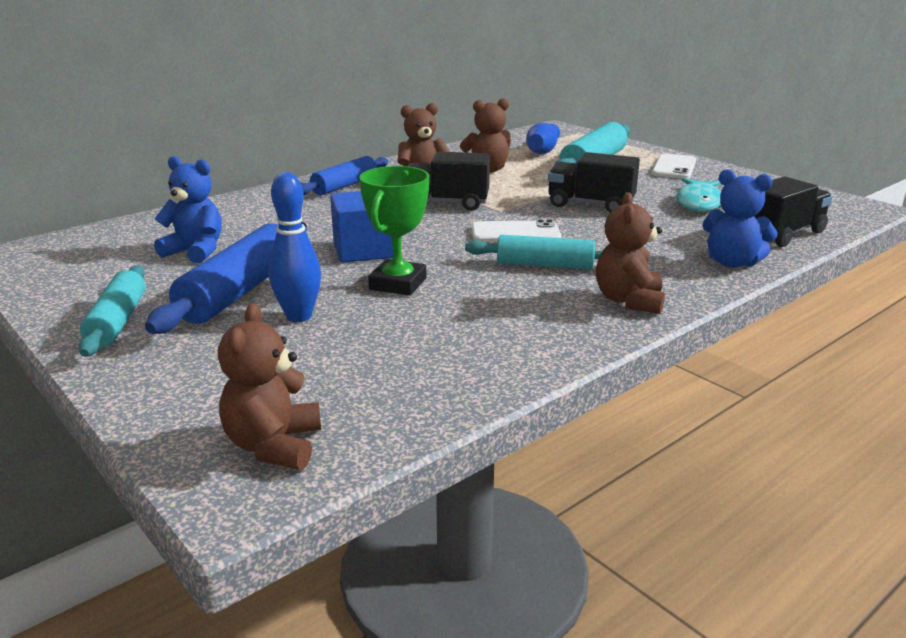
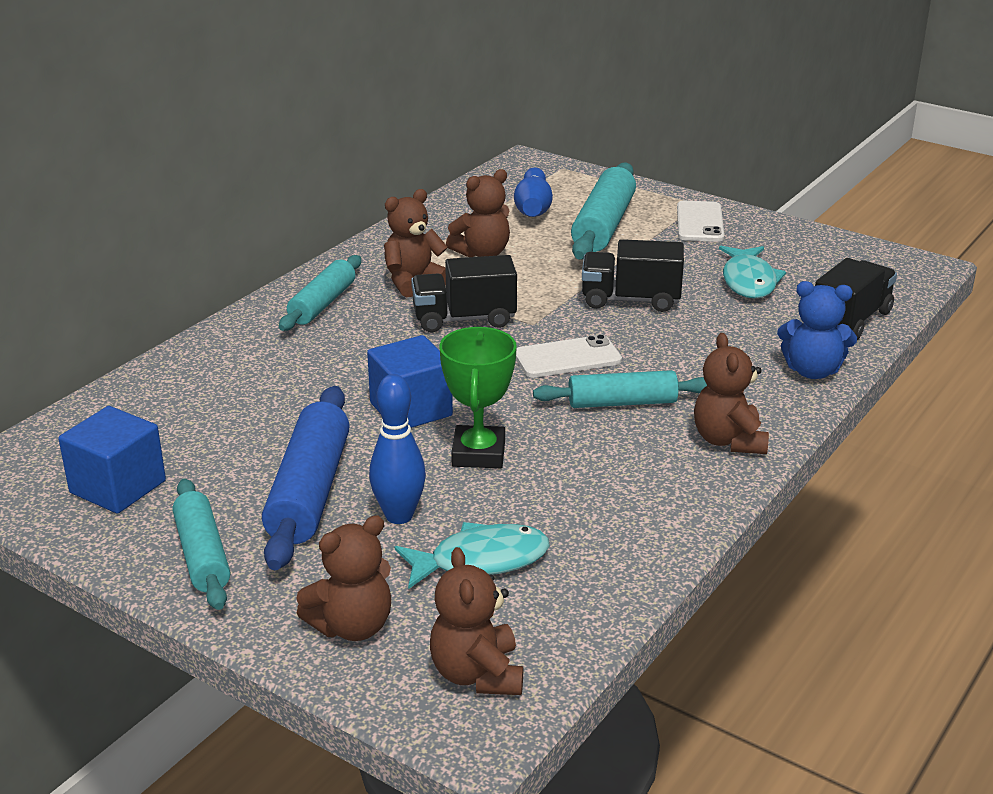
camera: 15 degrees left, 5 degrees up
(97, 271) = (118, 487): none -> blue cube
(193, 389) = (352, 626): none -> brown teddy bear
(195, 251) = (213, 439): blue teddy bear -> none
(345, 186) = (322, 304): blue rolling pin -> turquoise rolling pin
(345, 357) = (481, 560): none -> turquoise fish

